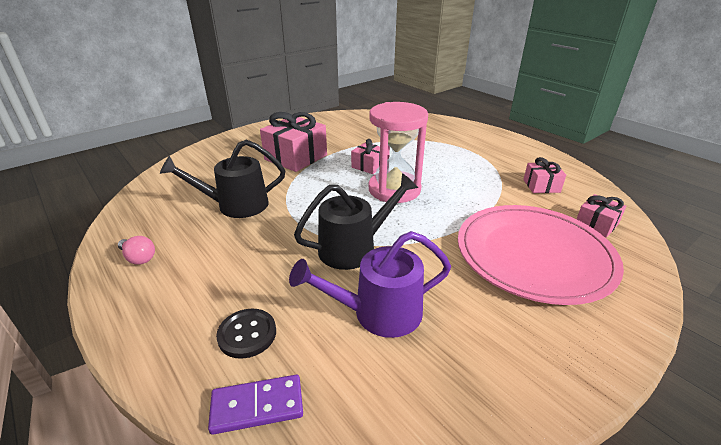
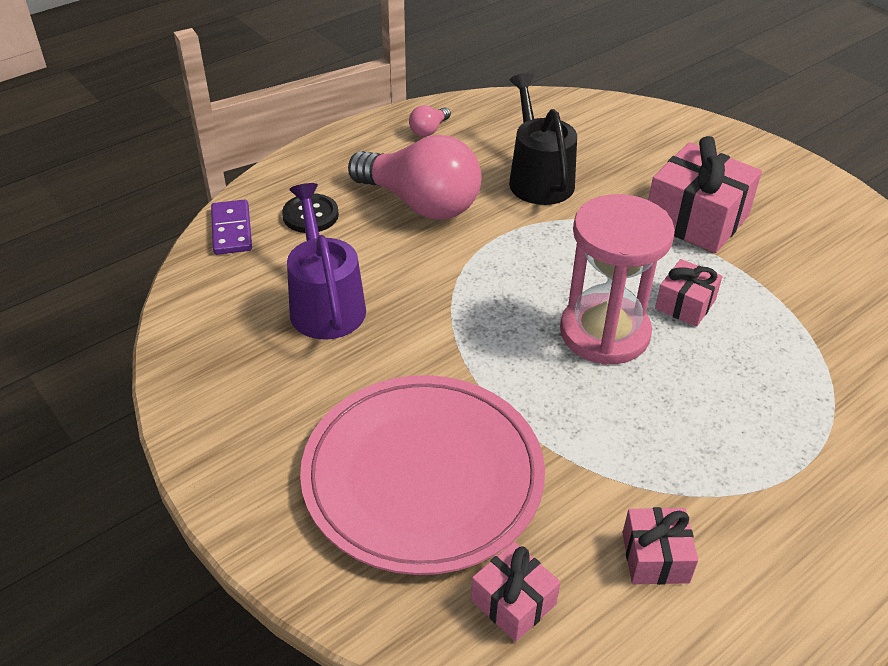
camera: 90 degrees right, 10 degrees up
(249, 261) = (420, 203): none -> pink light bulb
(354, 248) = (444, 285): black watering can -> none

